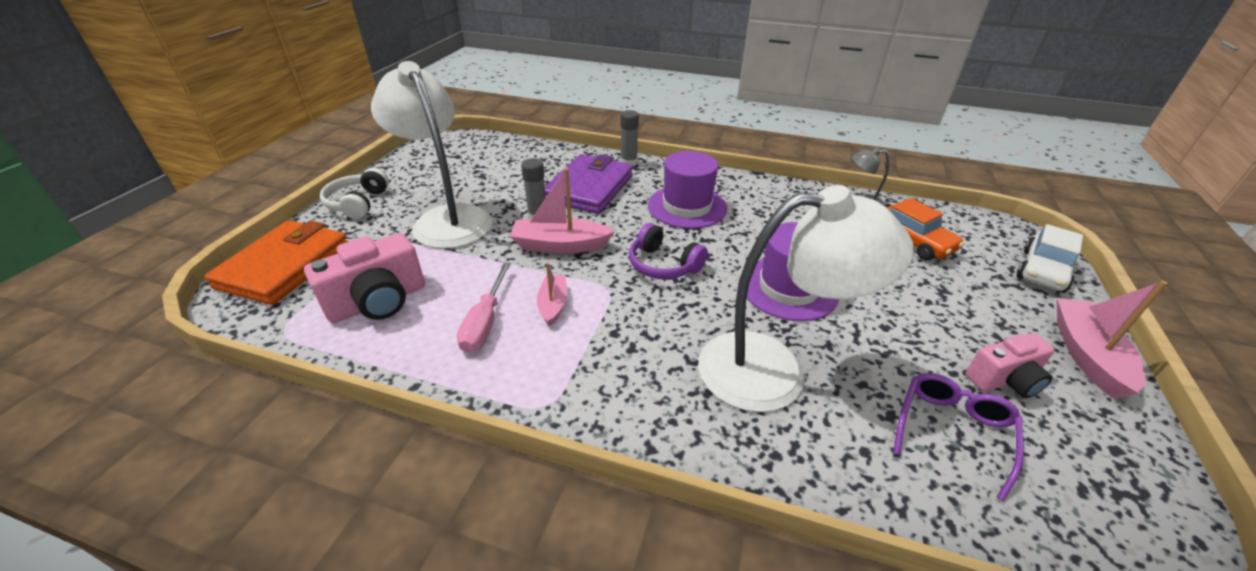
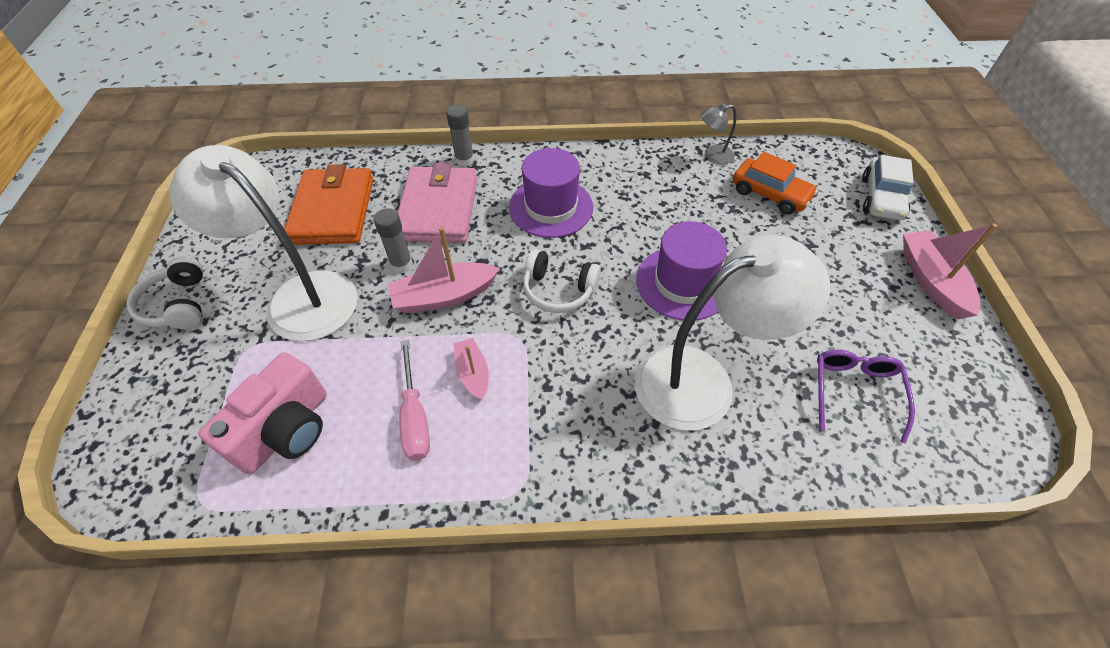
camera: 20 degrees left, 15 degrees up
(284, 266) = (143, 419): orange wallet -> orange wallet (333, 210)
(589, 188) = (438, 209): purple wallet -> pink wallet
(663, 265) = (558, 290): purple headphones -> white headphones
(1004, 380) = (879, 327): pink camera -> none

